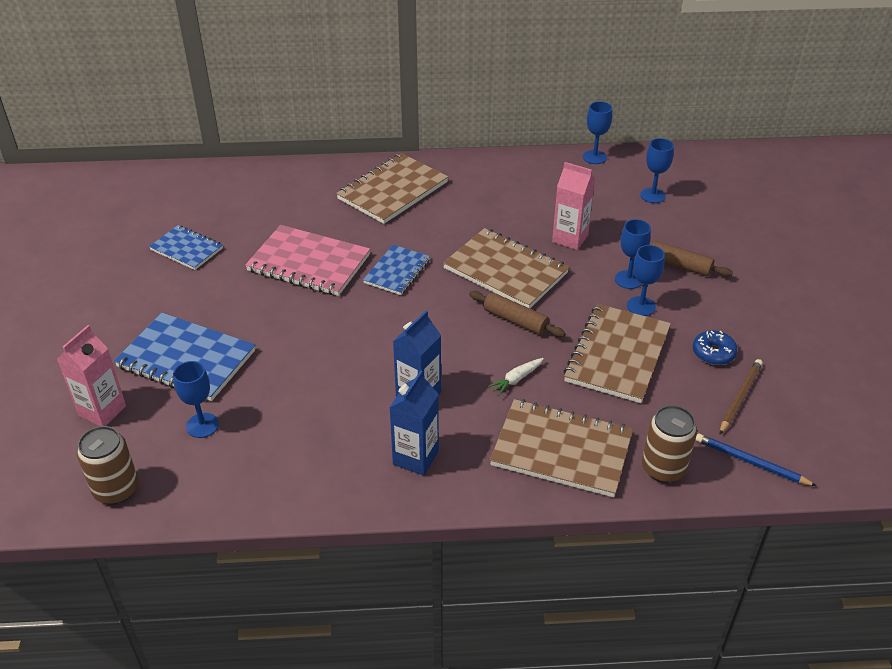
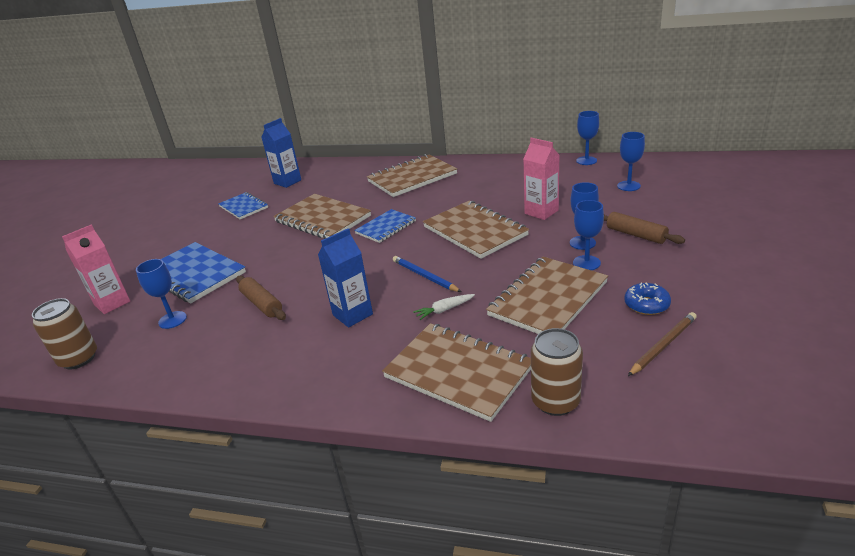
camera: 20 degrees right, 10 degrees down
(309, 263) = (322, 219): pink notebook -> brown notebook
(415, 458) = (322, 363): blue carton -> blue carton (287, 182)
(515, 320) = (465, 266): brown rolling pin -> brown rolling pin (262, 304)
(751, 462) = (657, 408): blue pencil -> blue pencil (424, 276)

